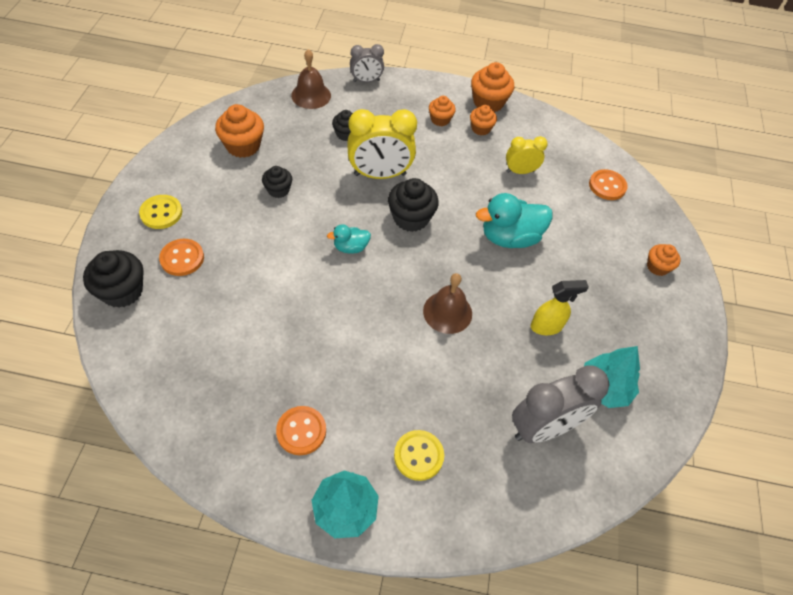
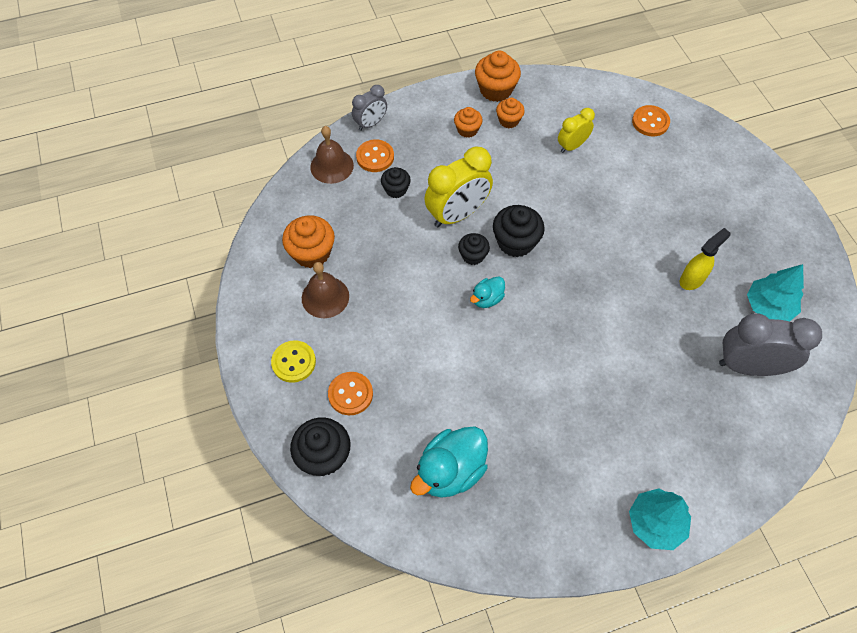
camera: 25 degrees left, 5 degrees up
(278, 190) = (381, 279): black cupcake -> black cupcake (473, 256)
(301, 431) = (574, 483): orange button -> orange button (375, 157)
(418, 456) = (676, 446): yellow button -> none
(447, 312) = (609, 312): brown bell -> brown bell (325, 297)
(509, 237) = (608, 215): turquoise duck -> turquoise duck (450, 471)
(543, 427) = (749, 366): grey clock -> grey clock turned 120 degrees counterclockwise
(657, 267) = (737, 177): orange cupcake -> none

